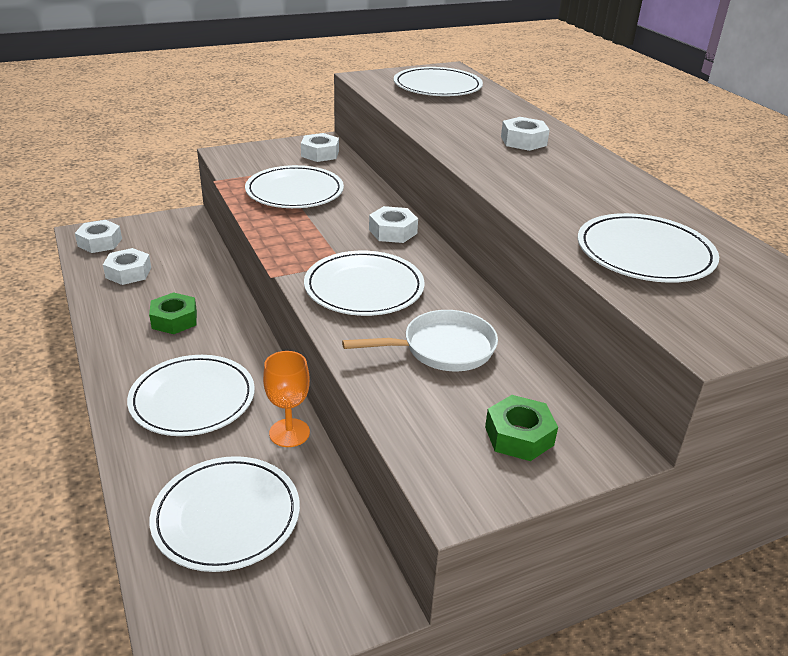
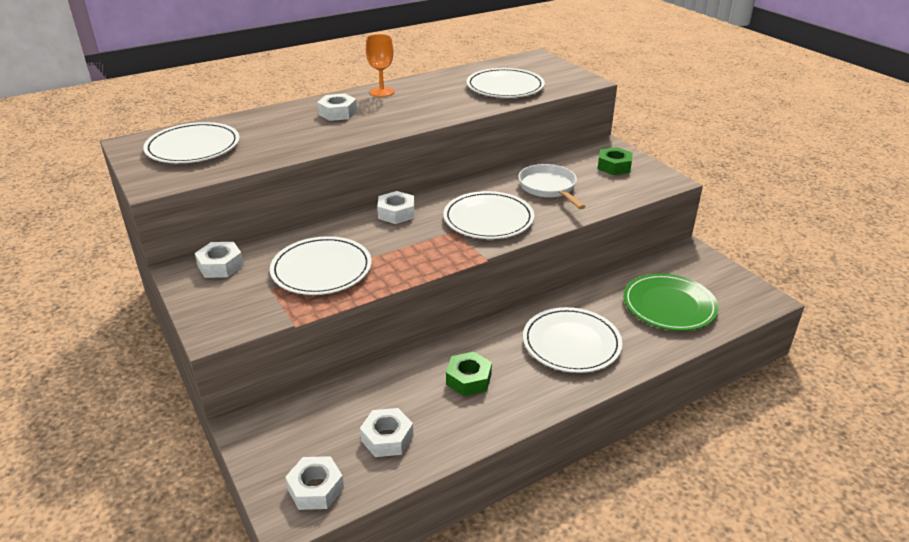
camera: 95 degrees left, 0 degrees up
(226, 516) = (669, 305): white plate -> green plate
(289, 433) = (585, 292): orange goblet -> orange goblet (382, 92)

